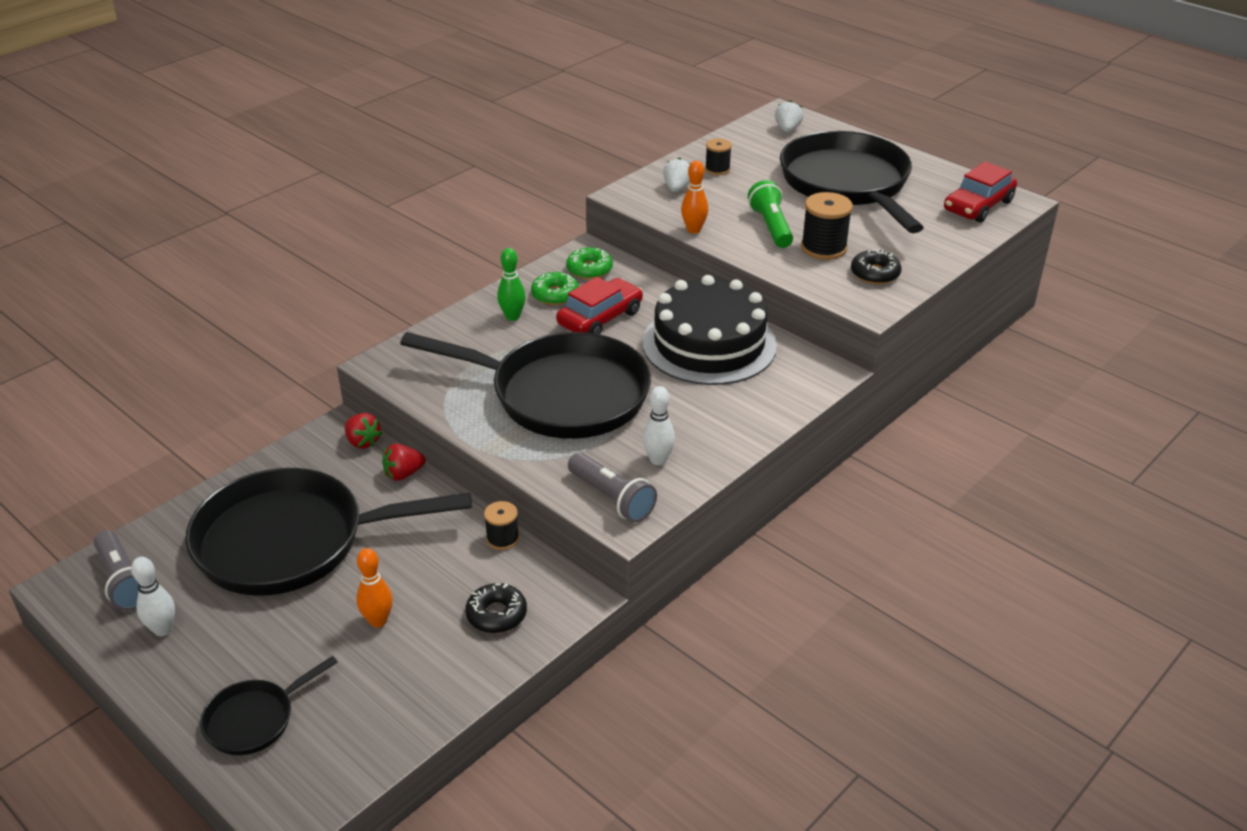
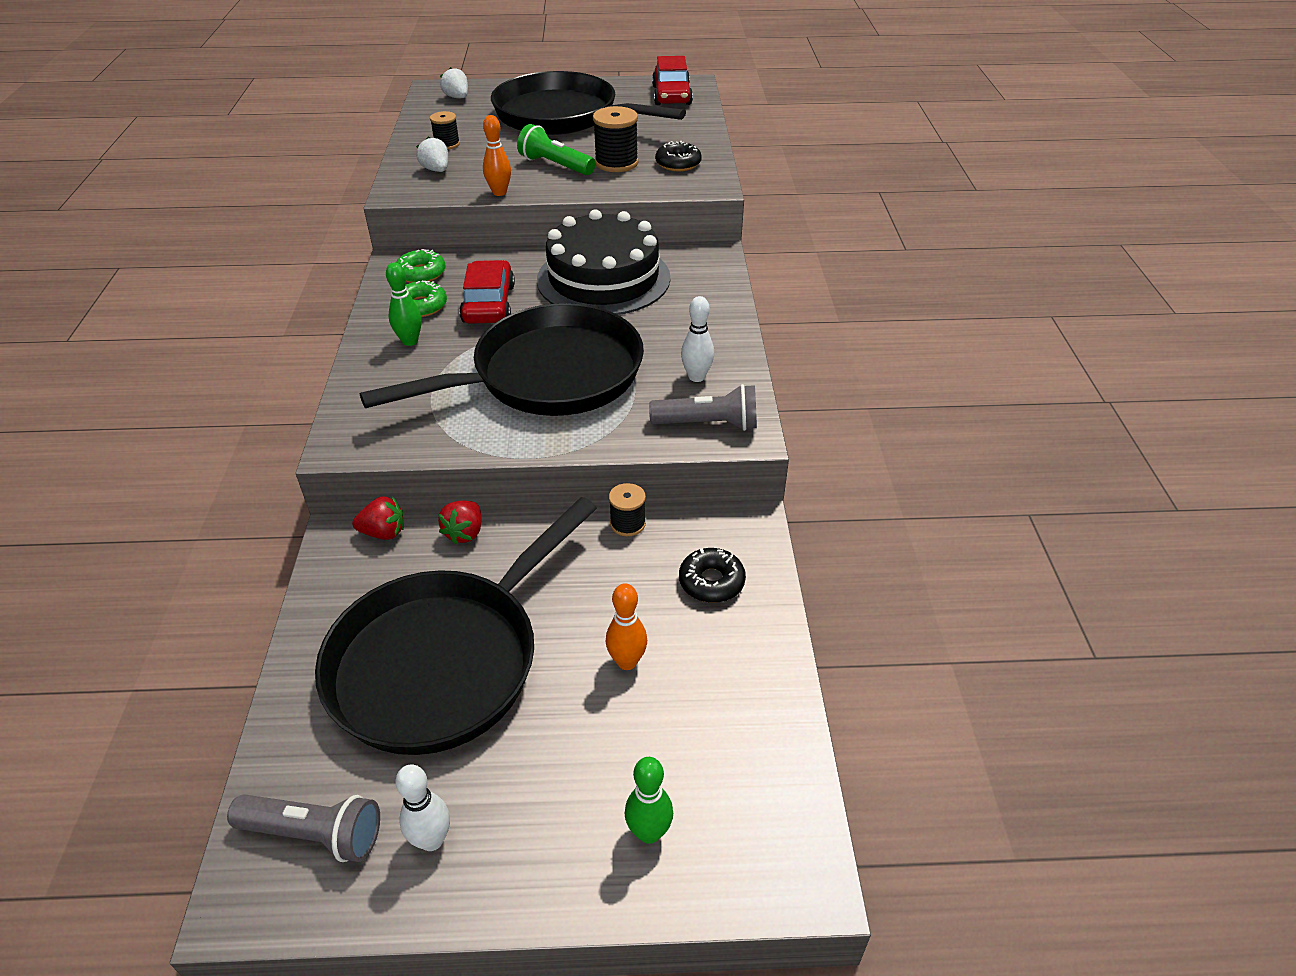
camera: 45 degrees left, 5 degrees up
(255, 719) = (649, 832): black pan -> green bowling pin

